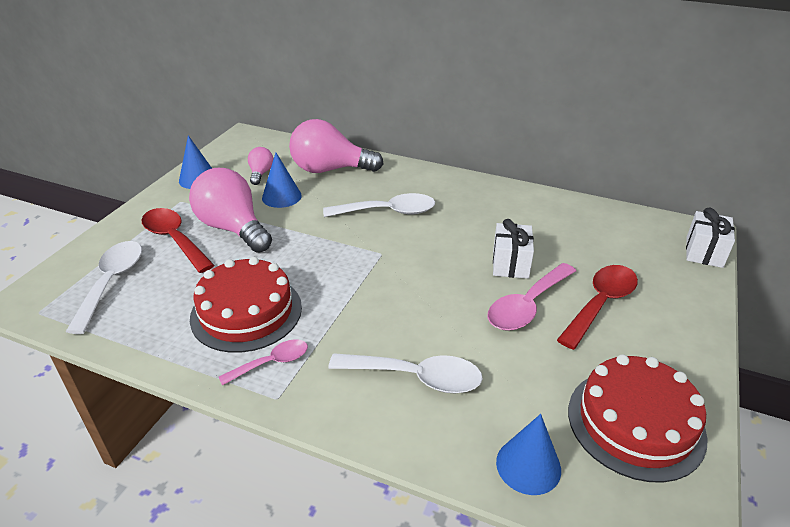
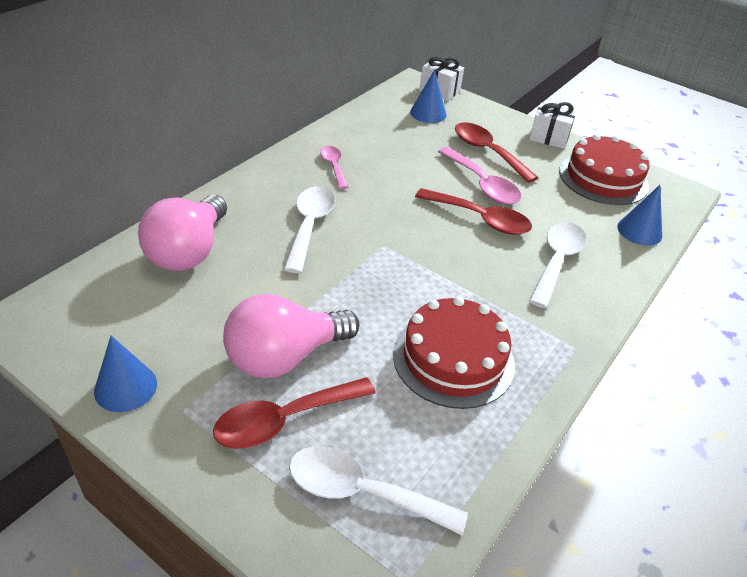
camera: 80 degrees left, 5 degrees up
(261, 173) = (155, 316): pink light bulb -> none
(271, 363) = (531, 347): pink spoon -> pink spoon (333, 166)
(281, 196) = (230, 303): blue cone -> blue cone (428, 113)
(460, 309) = (479, 219): none -> red spoon
(510, 264) = (425, 176): white gift -> white gift (549, 137)

